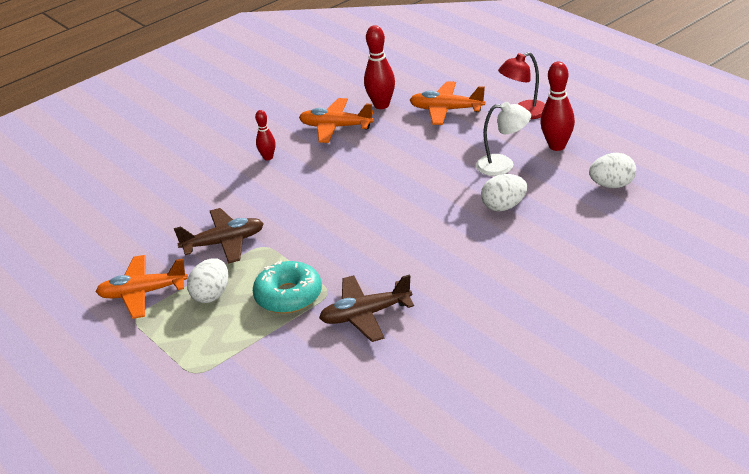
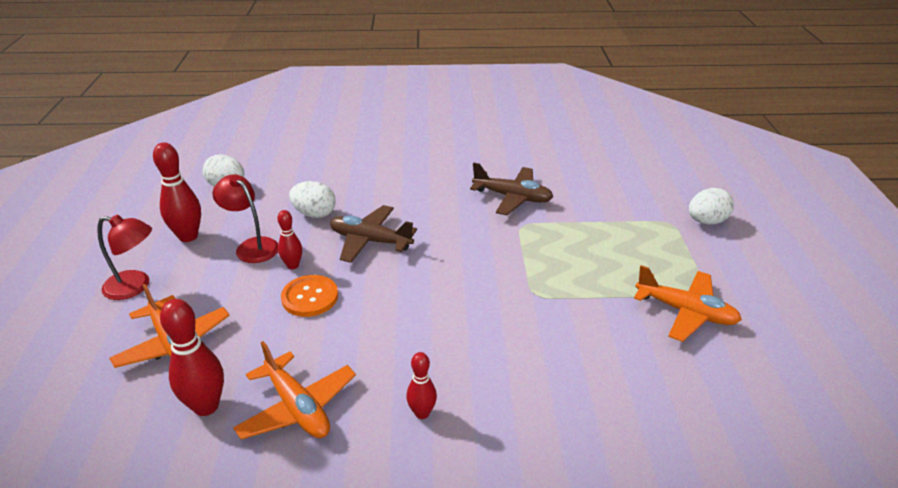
camera: 145 degrees left, 0 degrees up
(211, 295) = (619, 274): white egg -> white egg (706, 221)
(224, 243) = (570, 320): brown plane -> brown plane (370, 241)
(288, 296) = (554, 239): turquoise donut -> none
(411, 164) = (310, 297): none -> orange button
(453, 171) = (293, 265): none -> red bowling pin
(503, 165) = (252, 246): white lamp -> red lamp

